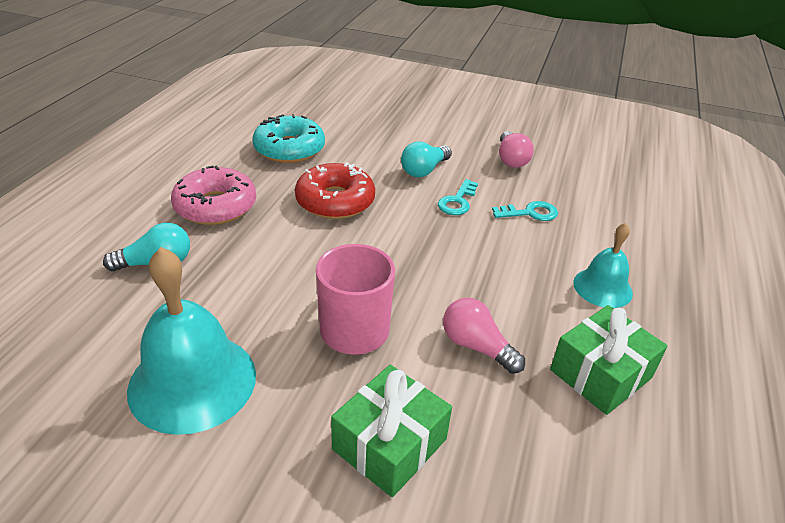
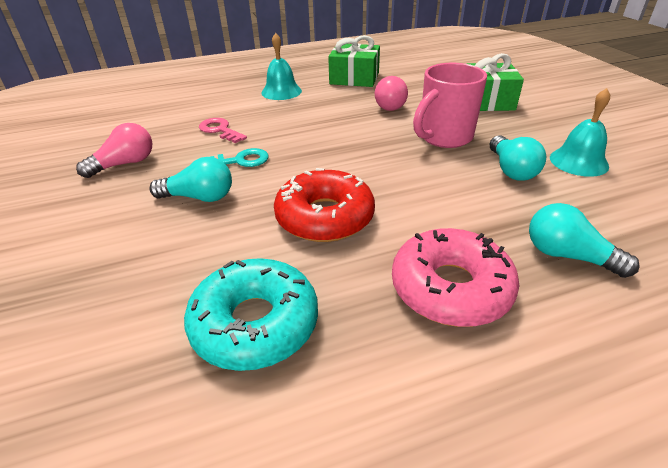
camera: 125 degrees left, 0 degrees up
(192, 381) = (578, 161): turquoise bell -> turquoise bell, size x0.57
(251, 323) = (511, 170): none -> turquoise light bulb
(530, 213) = (220, 130): turquoise key -> pink key

